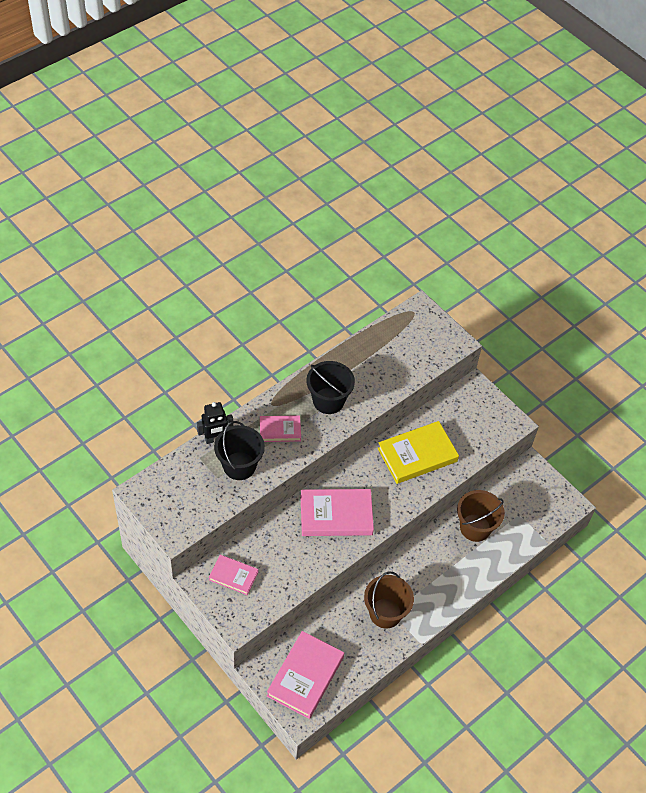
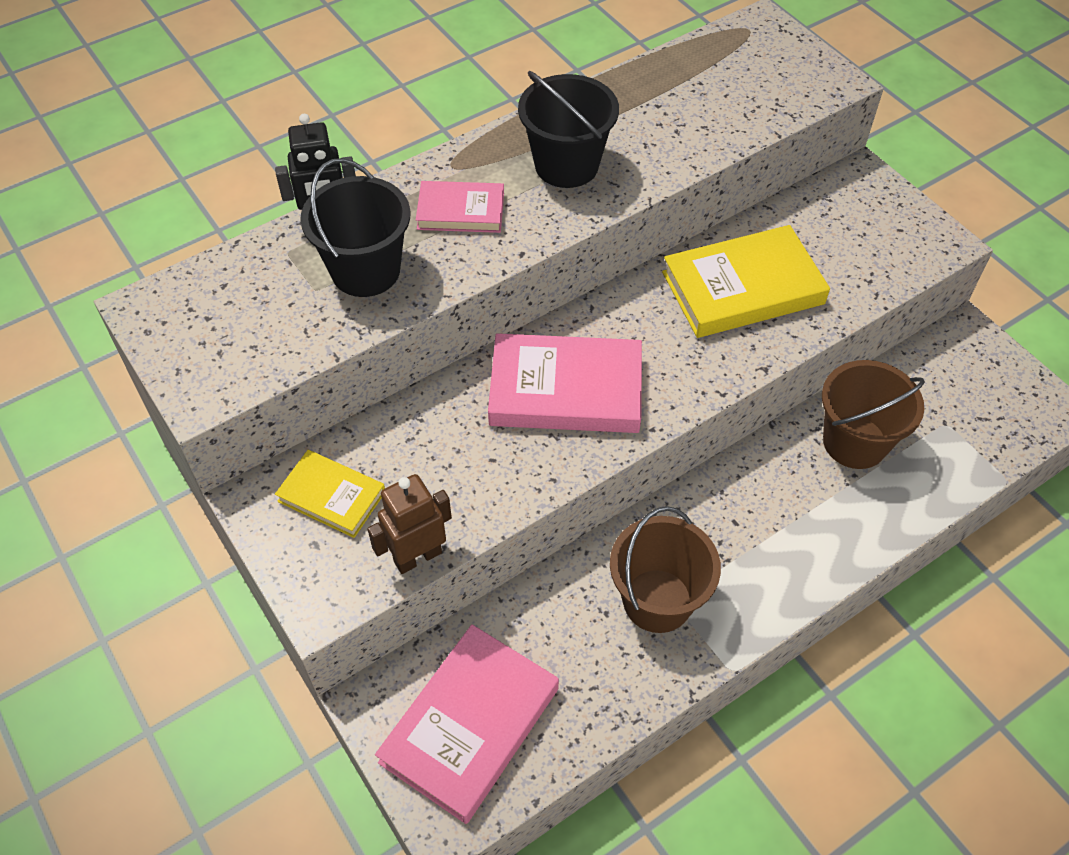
camera: 10 degrees right, 0 degrees up
(233, 576) = (331, 496): pink book -> yellow book
(277, 602) = (417, 557): none -> brown robot

